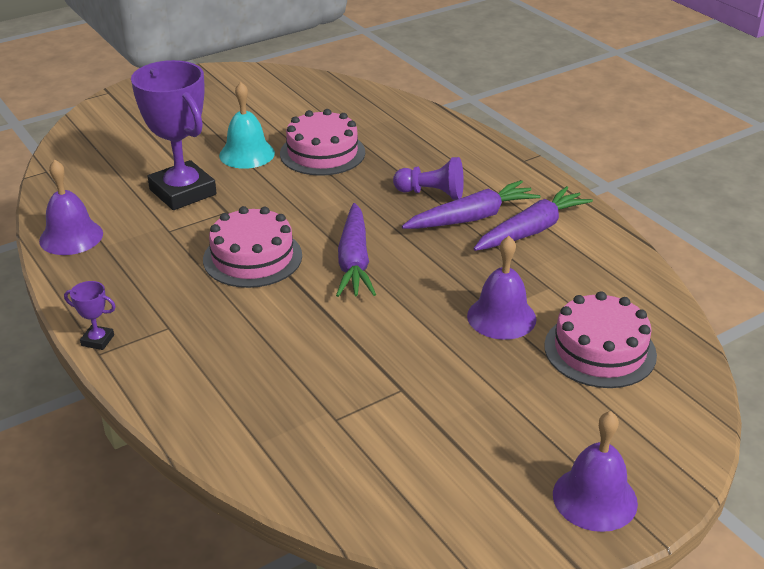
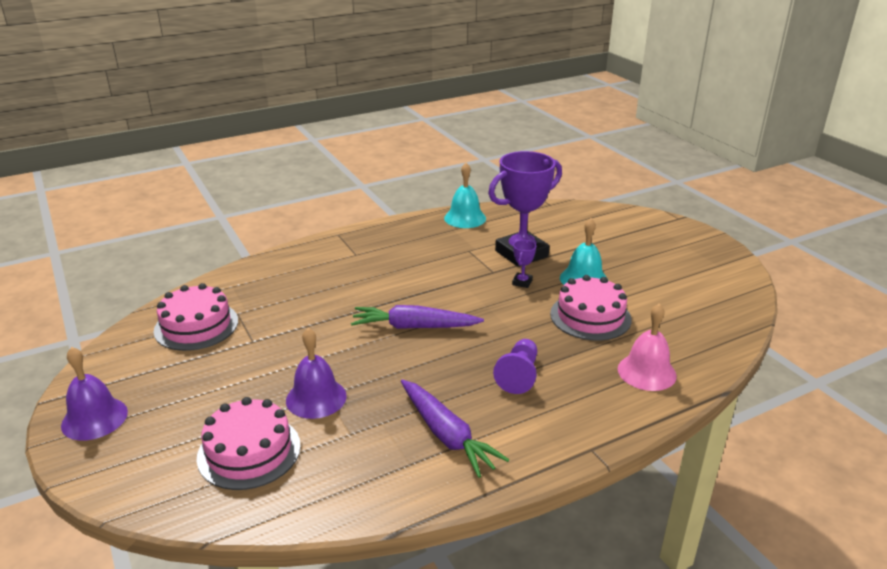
camera: 95 degrees right, 5 degrees down
(71, 237) = (465, 218): purple bell -> turquoise bell
(97, 340) = (350, 233): purple trophy -> purple trophy (522, 282)
(252, 257) = (428, 283): pink cake -> pink cake (196, 326)
(411, 130) = (646, 372): none -> pink bell
(472, 218) = (473, 397): purple carrot -> none

